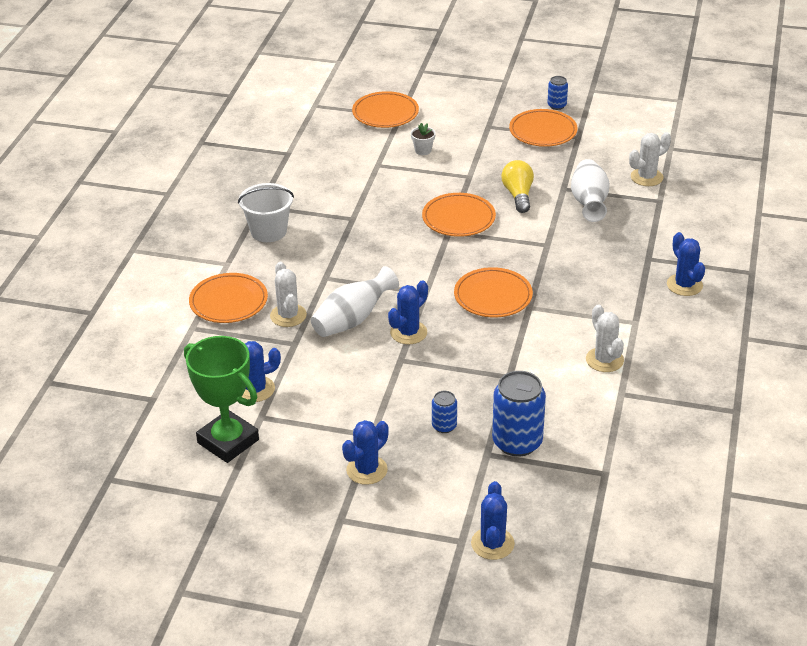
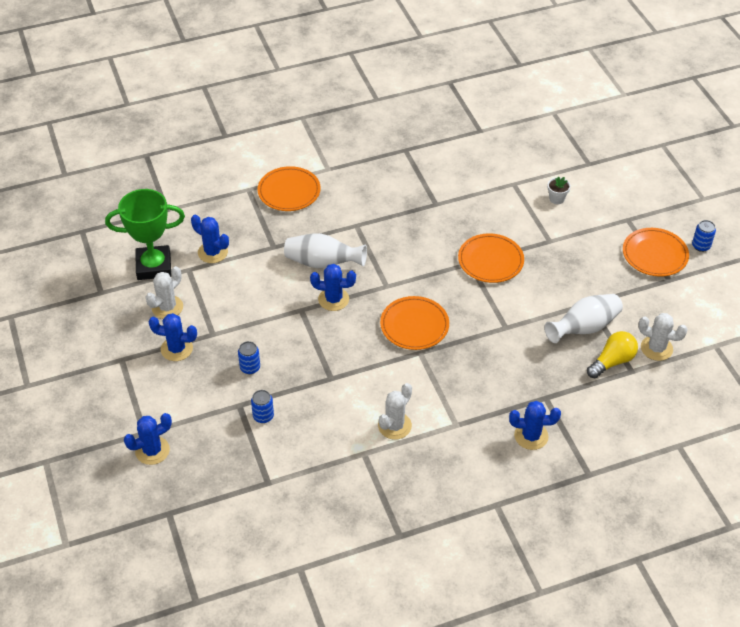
camera: 55 degrees right, 10 degrees up
(228, 441) = (154, 266): green trophy -> green trophy turned 75 degrees clockwise
(268, 231) = (381, 169): white bucket -> none
(288, 315) = (299, 228): white cactus -> white cactus (167, 307)
(385, 113) = (583, 154): orange plate -> none
(517, 442) = (263, 416): blue can -> blue can, size x0.51
(518, 195) = (553, 280): yellow light bulb -> yellow light bulb (612, 361)
(684, 285) = (531, 436): blue cactus -> blue cactus turned 60 degrees clockwise

